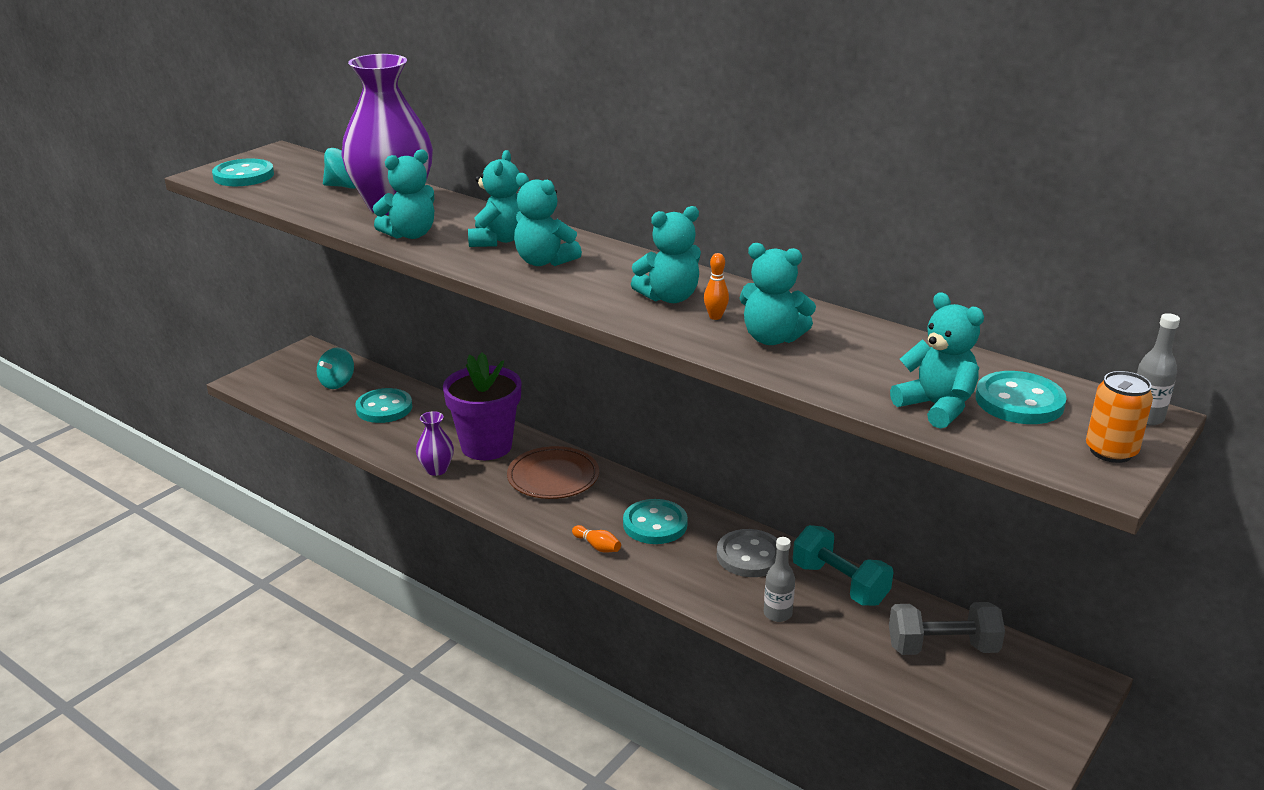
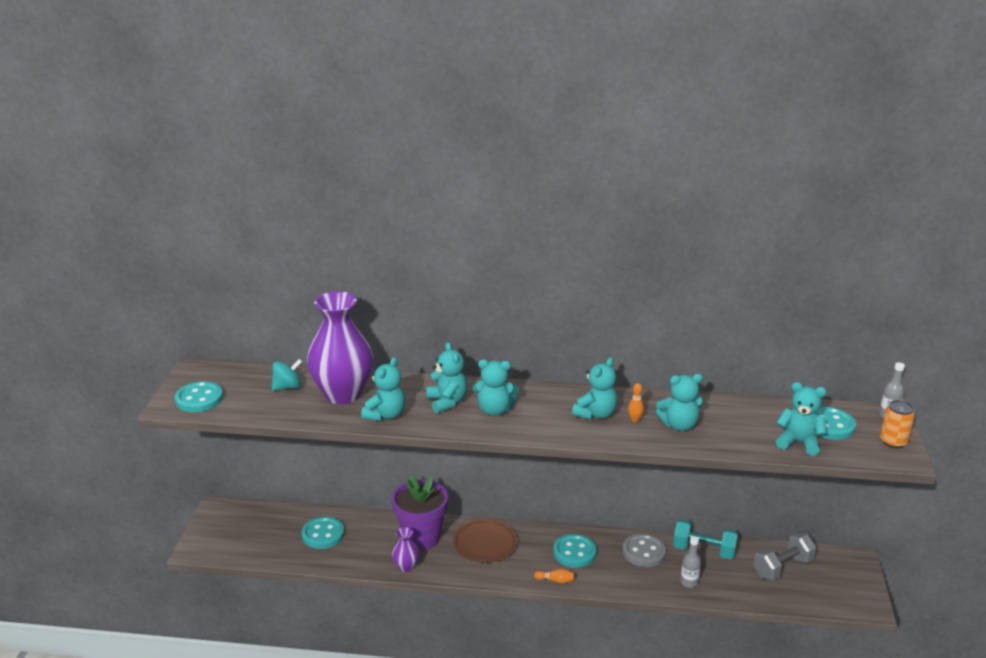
camera: 30 degrees left, 0 degrees up
(337, 383) = (268, 527): turquoise spinning top -> none

